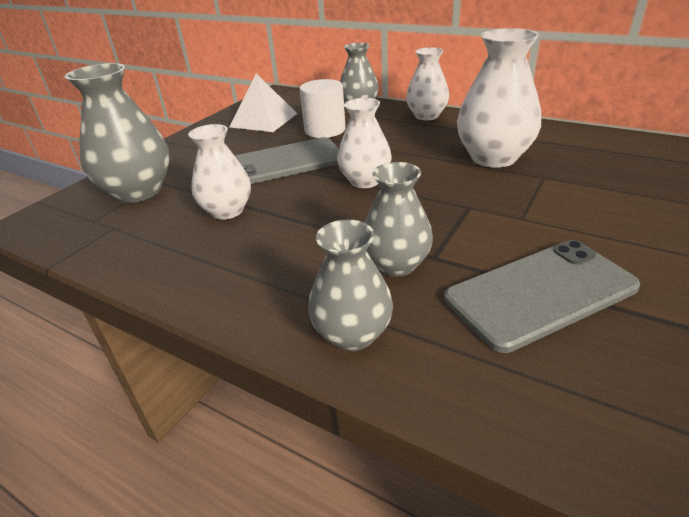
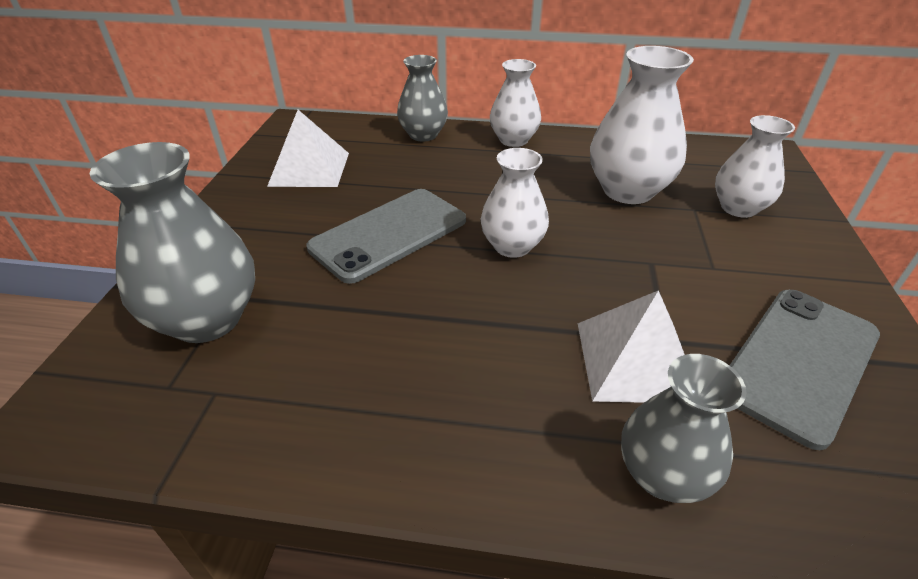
camera: 25 degrees left, 5 degrees up
(227, 211) = (369, 326): white vase -> white vase (738, 208)
(325, 130) = (405, 175): white cylinder -> none
(396, 264) = (636, 360): grey vase -> white pyramid

